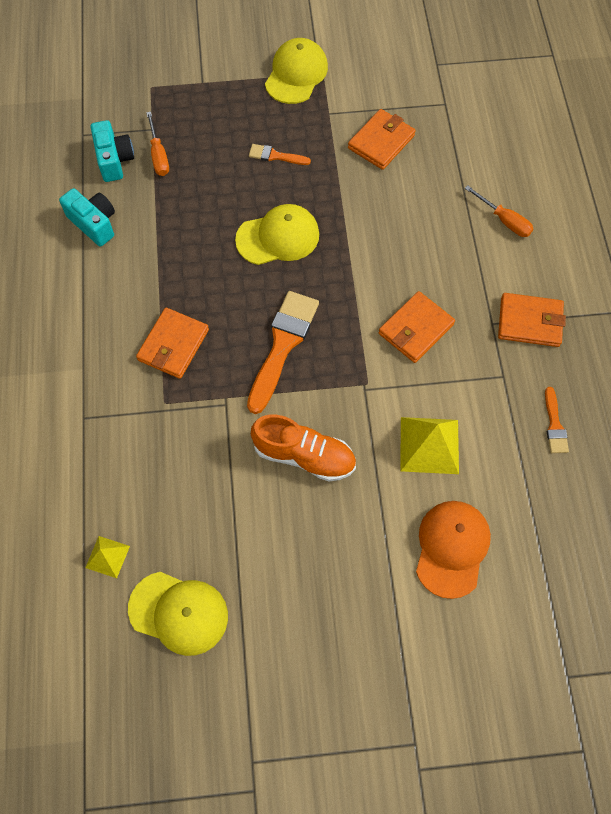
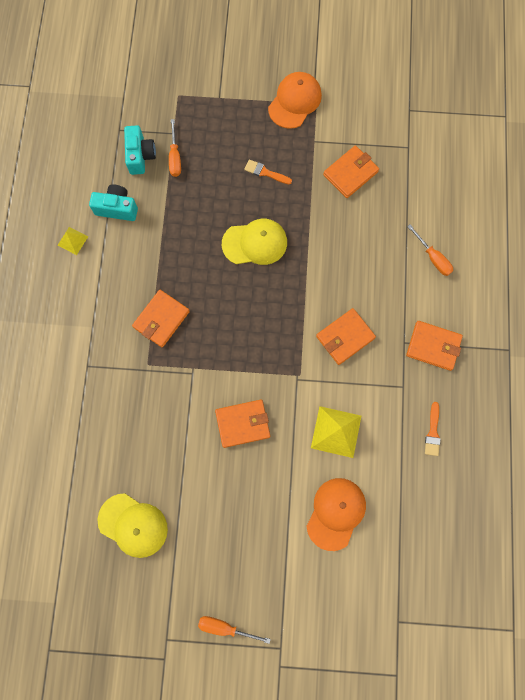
camera: 10 degrees right, 10 degrees up
(94, 223) = (117, 208): turquoise camera -> turquoise camera turned 45 degrees counterclockwise
(107, 556) = (89, 475): yellow pyramid -> yellow pyramid (72, 240)
(282, 345) = (242, 333): orange brush -> none
(296, 74) = (295, 101): yellow cap -> orange cap
(304, 456) = (243, 424): orange shoe -> orange wallet
(332, 729) = (225, 627): none -> orange screwdriver

